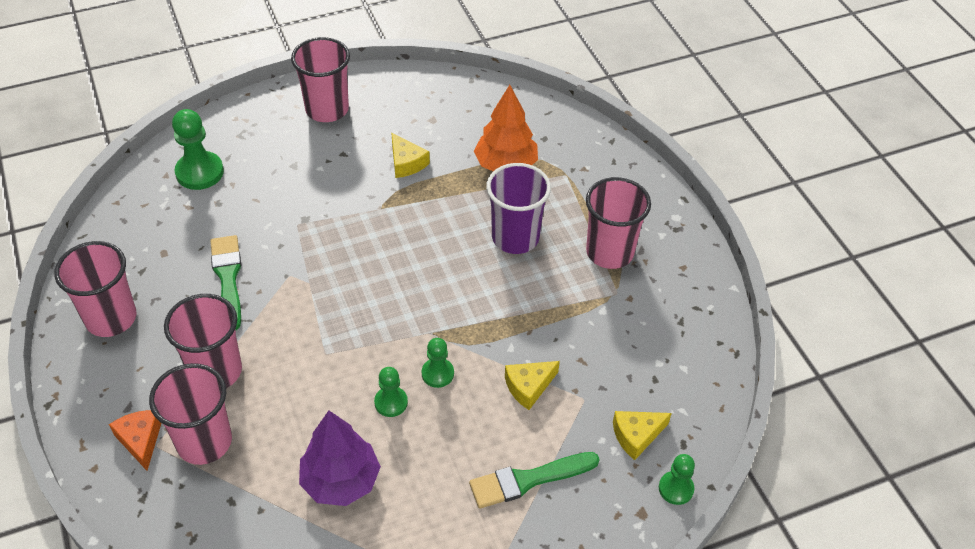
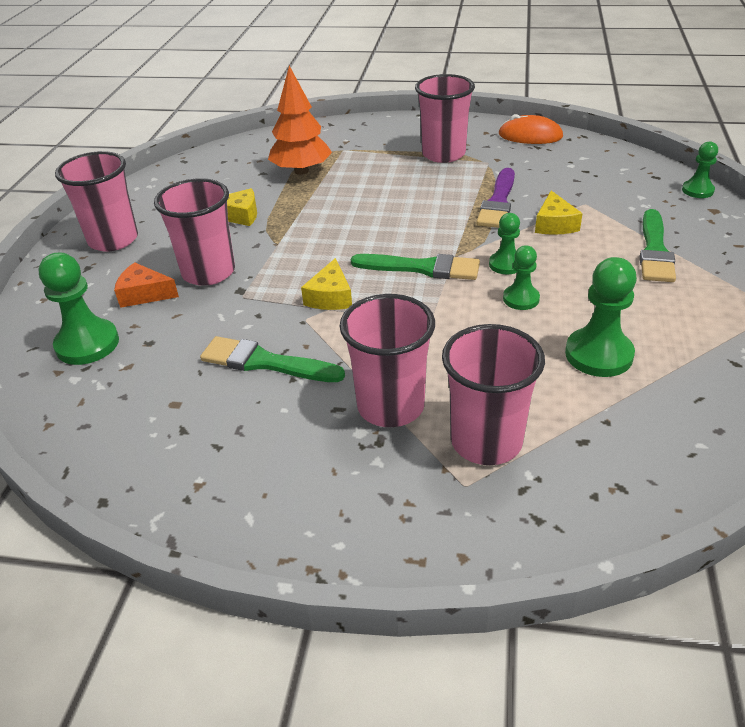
camera: 55 degrees left, 10 degrees down
(111, 318) = (231, 477): pink cup -> pink cup (208, 272)
(140, 440) = (447, 498): orange cheese -> orange cheese (144, 294)
(340, 481) = (598, 354): purple tree -> green pawn
(399, 318) = (422, 268): none -> green brush
(515, 238) = (386, 188): purple cup -> none
(542, 330) = (498, 202): none -> purple brush
(636, 436) = (637, 192): yellow cheese -> yellow cheese (330, 297)
(701, 307) = (530, 136): none -> orange mouse

